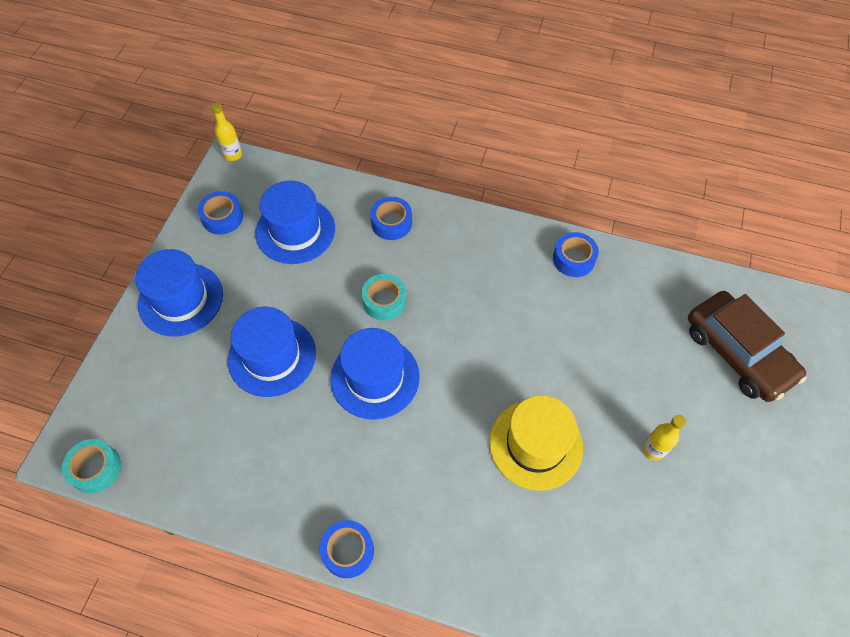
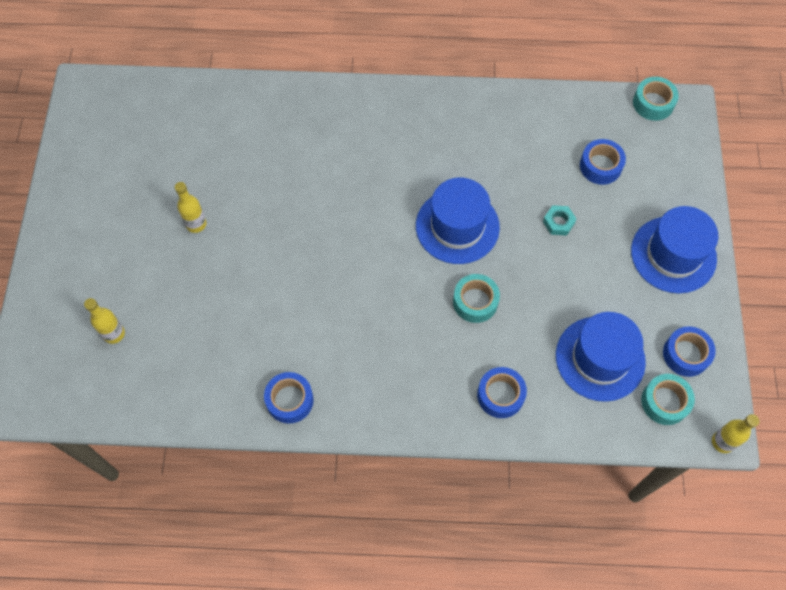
camera: 165 degrees right, 5 degrees up
(260, 189) = (665, 402): none -> turquoise tape
(272, 356) = (558, 222): blue hat -> turquoise nut
(348, 551) = (430, 96): blue tape -> blue tape (600, 166)
(535, 444) = (299, 204): yellow hat -> none
(738, 353) = (114, 334): brown car -> yellow bottle

